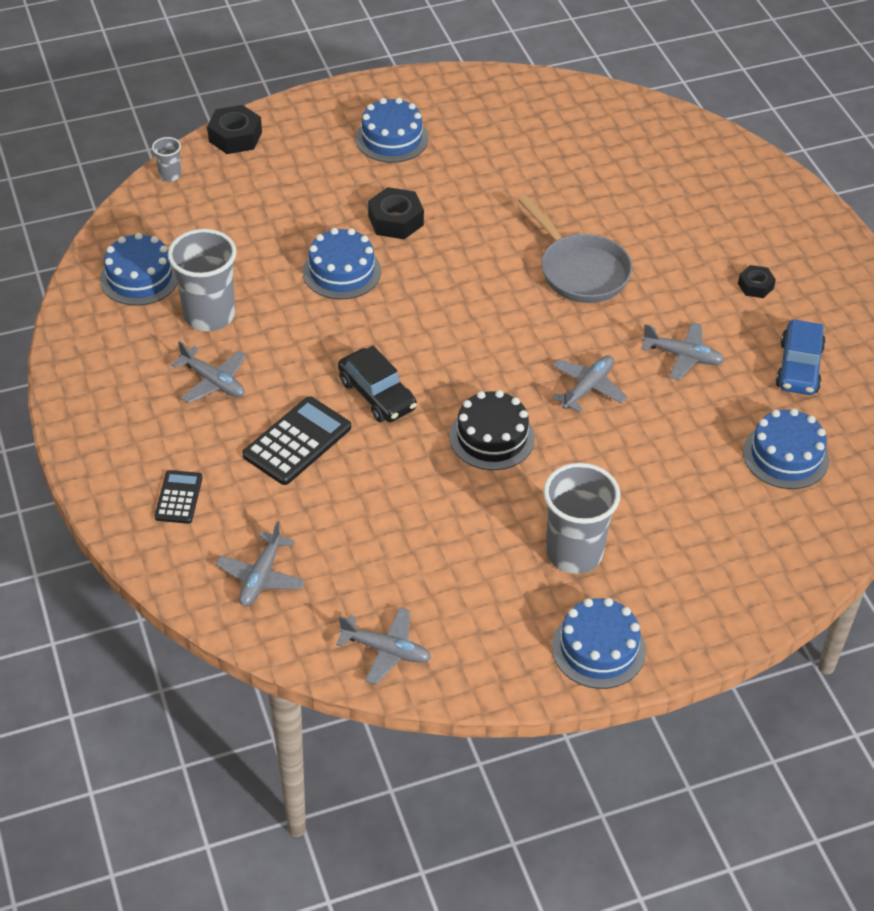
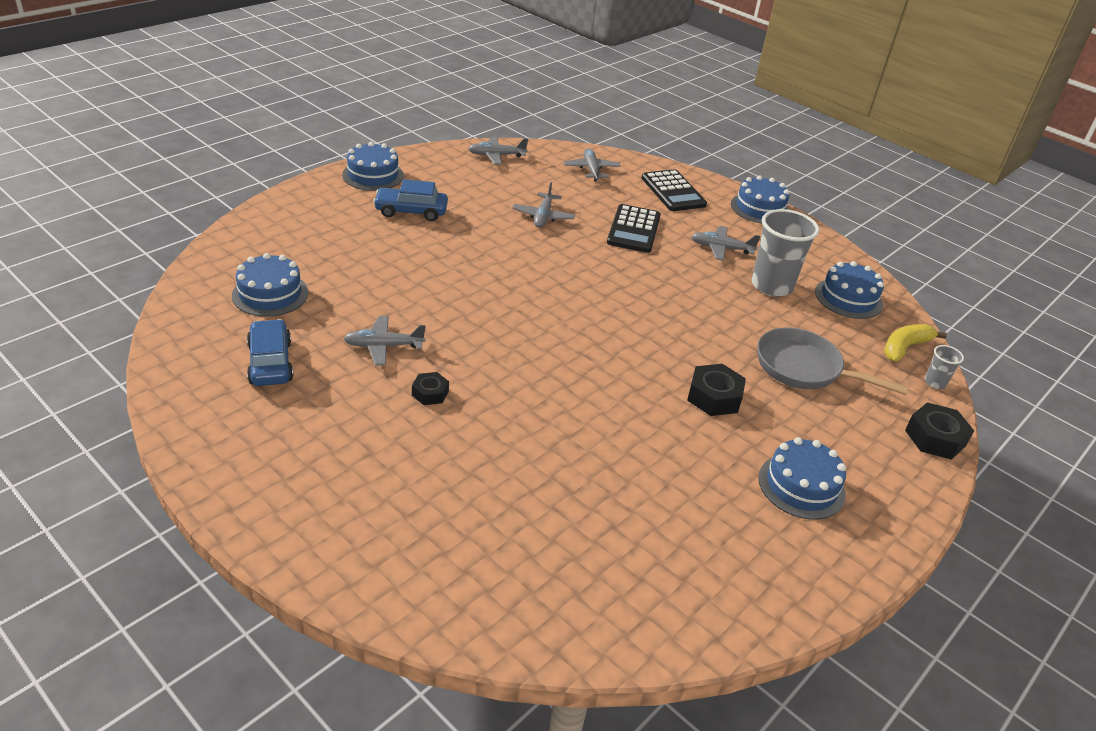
camera: 150 degrees right, 10 degrees down
(153, 212) = (904, 348): none -> yellow banana
(178, 497) = (673, 191): black calculator -> black calculator, size x1.66
(341, 271) = (714, 341): blue cake -> blue cake (760, 208)
(377, 395) = (607, 265): black car -> none
(492, 437) = (506, 258): black cake -> none
(574, 553) = (411, 211): grey cup -> blue car
(580, 270) = (515, 397): grey pan -> grey pan (804, 368)
(588, 388) = (454, 304): grey plane -> grey plane (543, 216)
(755, 286) = (332, 429): black nut -> black nut (430, 393)

